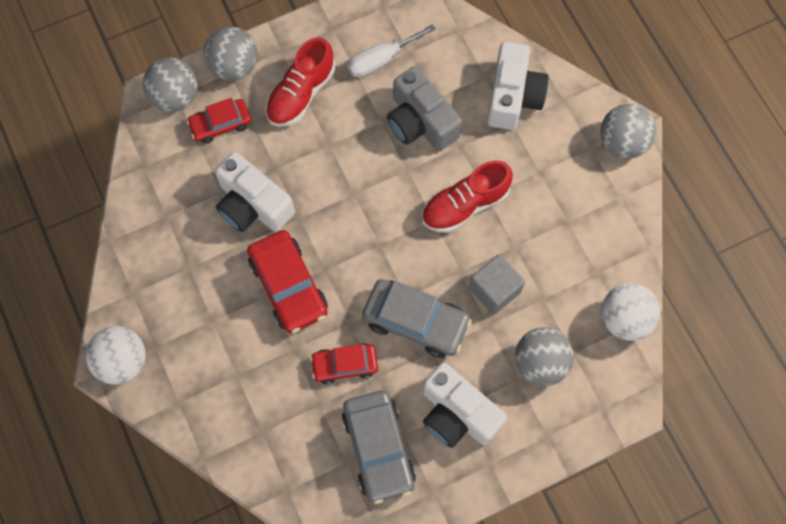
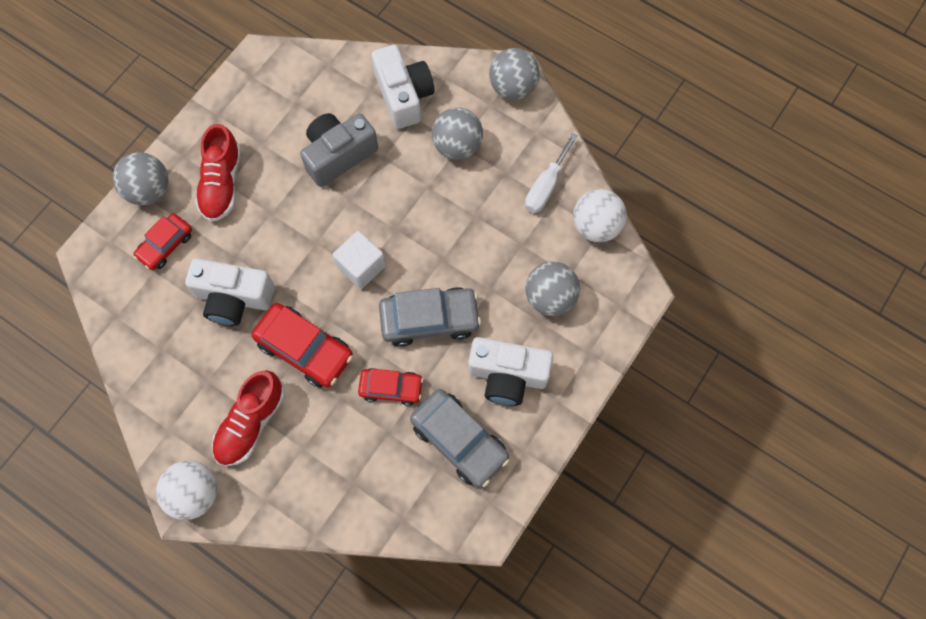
camera: 30 degrees left, 0 degrees up
(175, 96) = (110, 242): grey ball -> grey ball (457, 146)
(344, 365) = (391, 388): red car -> red car turned 135 degrees counterclockwise
(381, 59) = (275, 120): white screwdriver -> white screwdriver (546, 186)
(382, 238) = (361, 266): none -> white cube
(420, 122) = (338, 155): grey camera -> grey camera turned 120 degrees clockwise
(465, 205) = (415, 203): red shoe -> red shoe (251, 423)
(494, 290) = (479, 259): grey cube -> none

